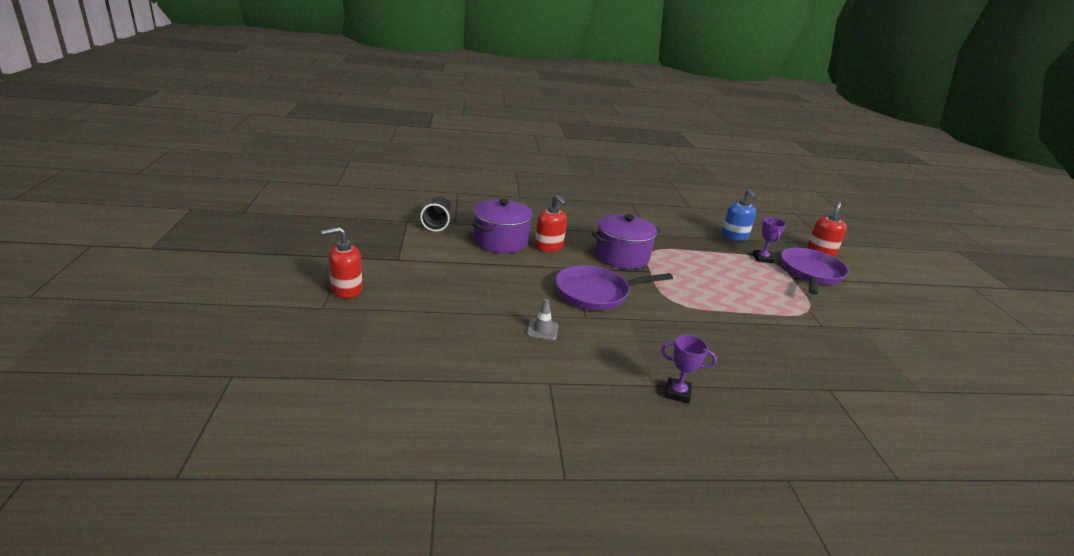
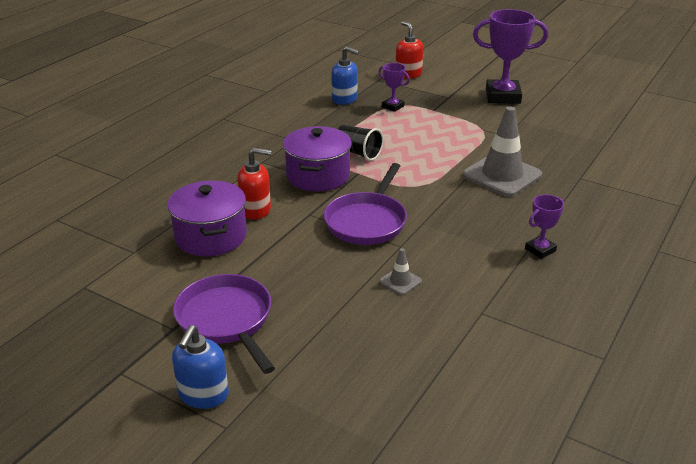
camera: 50 degrees left, 5 degrees up
(346, 289) = (203, 395): red soap dispenser -> blue soap dispenser
(437, 223) = (119, 266): black cup -> black cup (358, 153)
(756, 340) = (502, 175): none -> grey traffic cone
(810, 273) = (434, 98): purple pan -> purple pan (226, 320)
(881, 306) = (502, 96): none -> purple trophy

